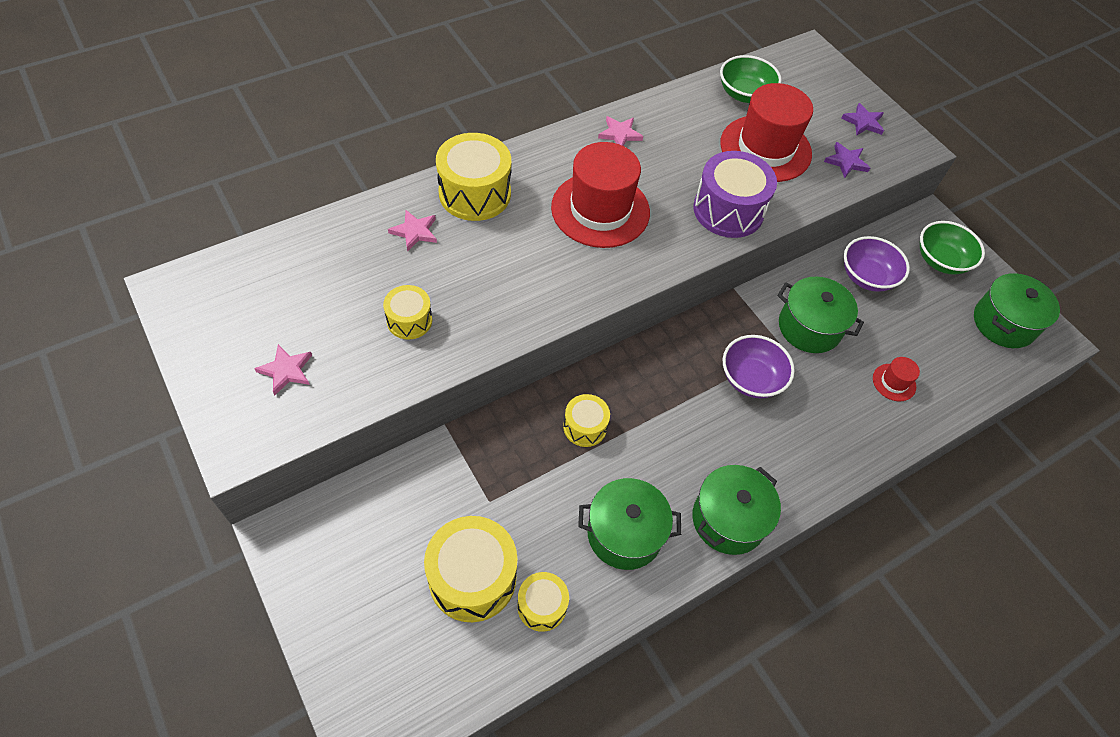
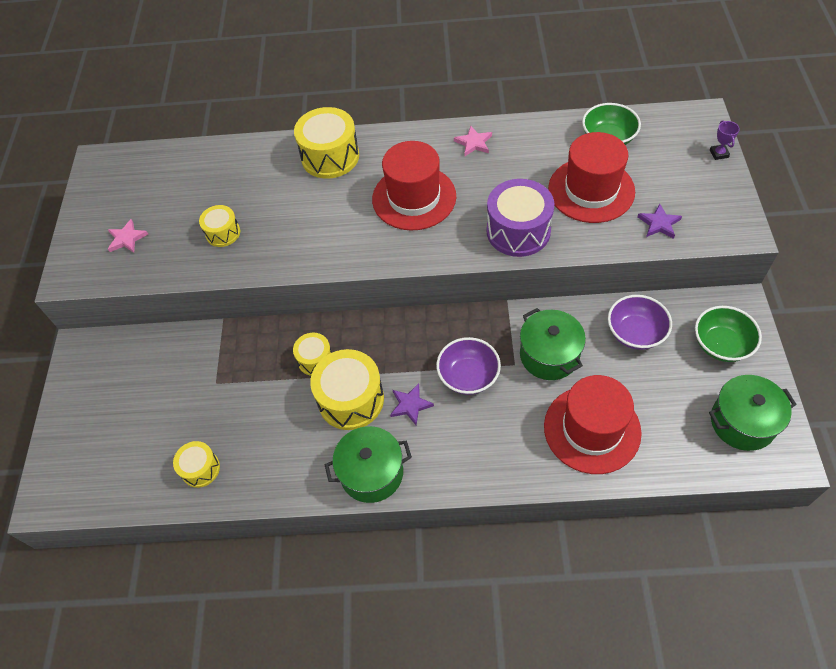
camera: 40 degrees right, 0 degrees up
(415, 232) = (269, 171): pink star -> none
(472, 578) = (170, 428): yellow drum -> yellow drum (351, 399)
(624, 533) = (289, 447): green pot -> none
(848, 82) = (719, 153): none -> purple trophy
(863, 122) = (704, 193): purple star -> purple star (410, 405)
(894, 382) = (592, 429): red hat -> red hat, size x2.32

